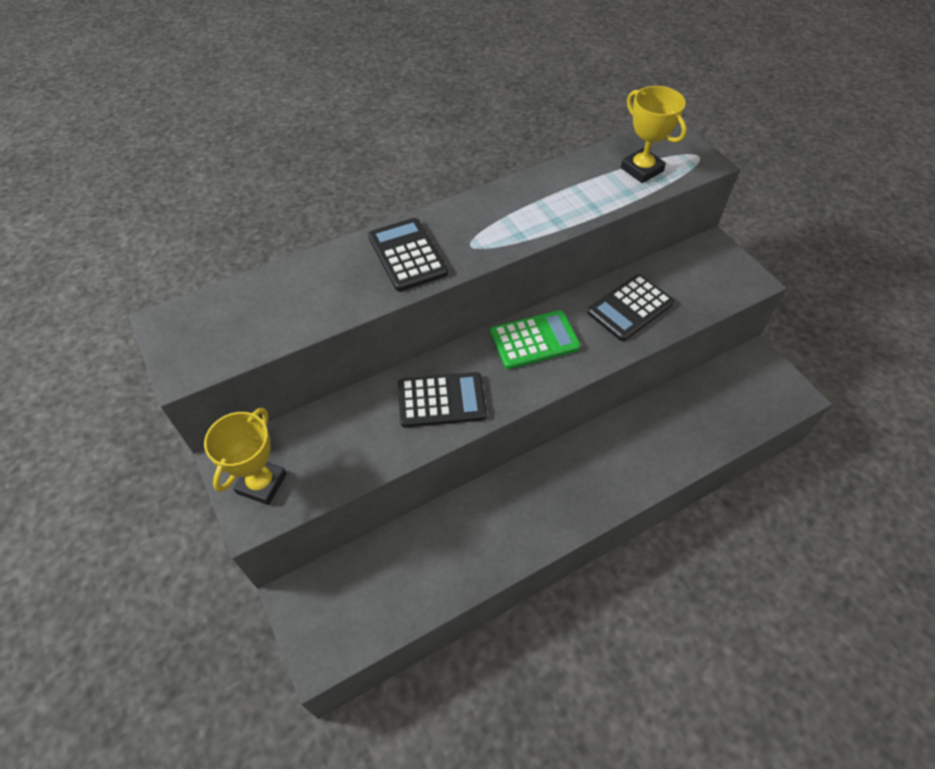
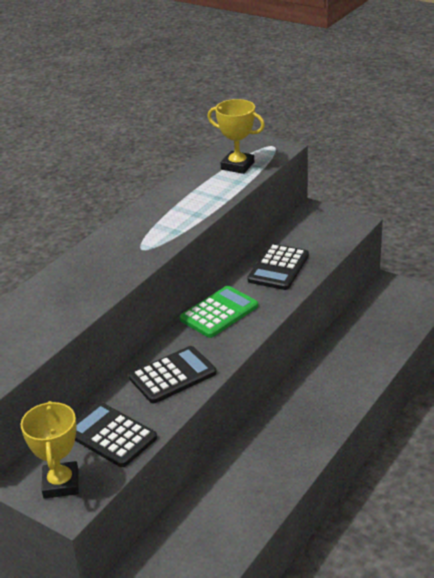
camera: 25 degrees left, 20 degrees down
(407, 255) = (96, 271): black calculator -> black calculator (111, 435)

